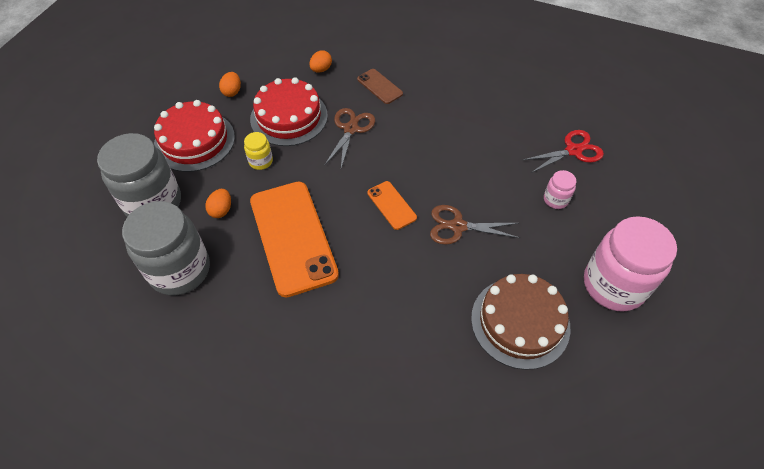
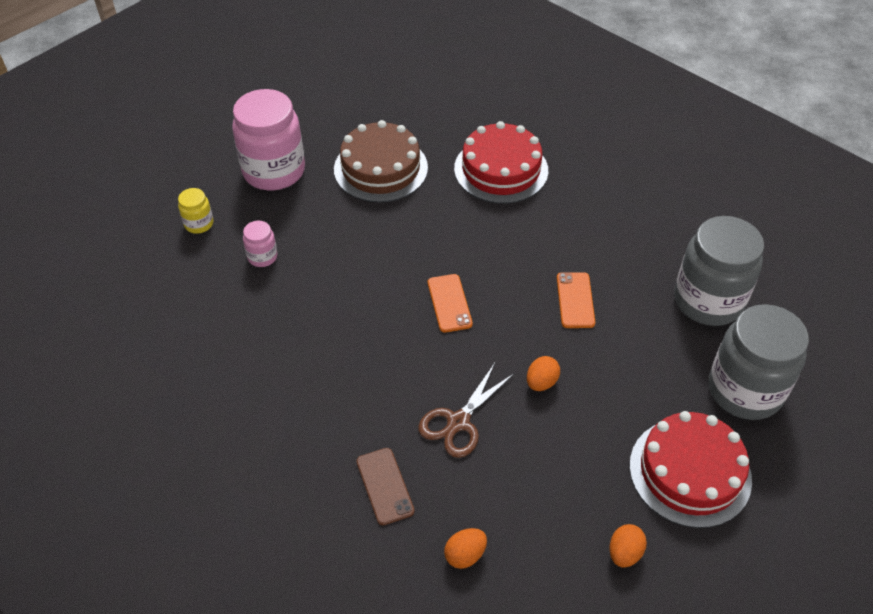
camera: 160 degrees left, 5 degrees down
(221, 210) = (656, 355): orange egg -> orange egg (541, 382)
(261, 161) = (597, 409): yellow jar -> yellow jar (199, 224)
(289, 117) = (542, 471): red cake -> red cake (501, 169)
(293, 237) = (575, 300): orange phone -> orange phone, size x0.46
(457, 226) = (387, 260): brown scissors -> none
(573, 150) = (193, 304): red scissors -> none

